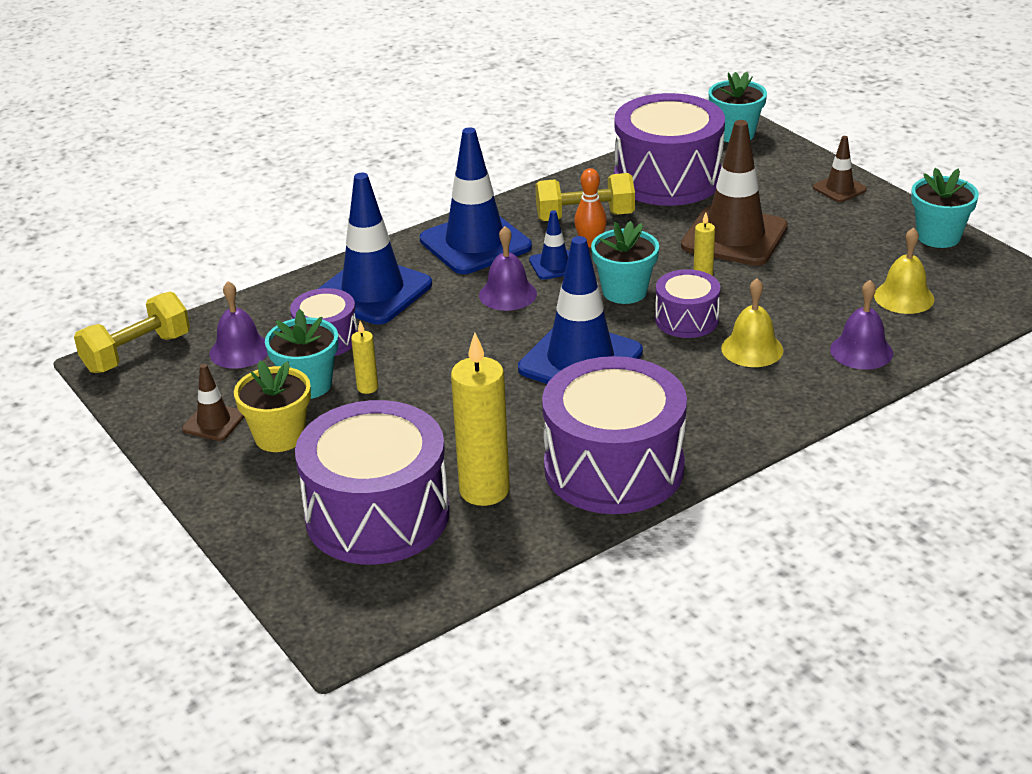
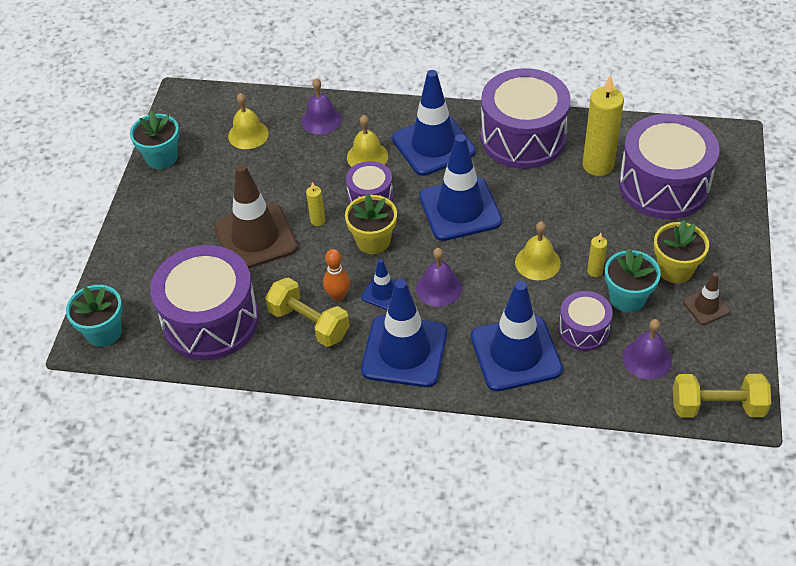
camera: 135 degrees left, 15 degrees up
(437, 363) = (537, 262): none -> yellow bell
(624, 291) = (373, 241): turquoise flower pot -> yellow flower pot
(702, 399) = (433, 145): none -> blue traffic cone
(839, 189) = (140, 230): brown traffic cone -> none

